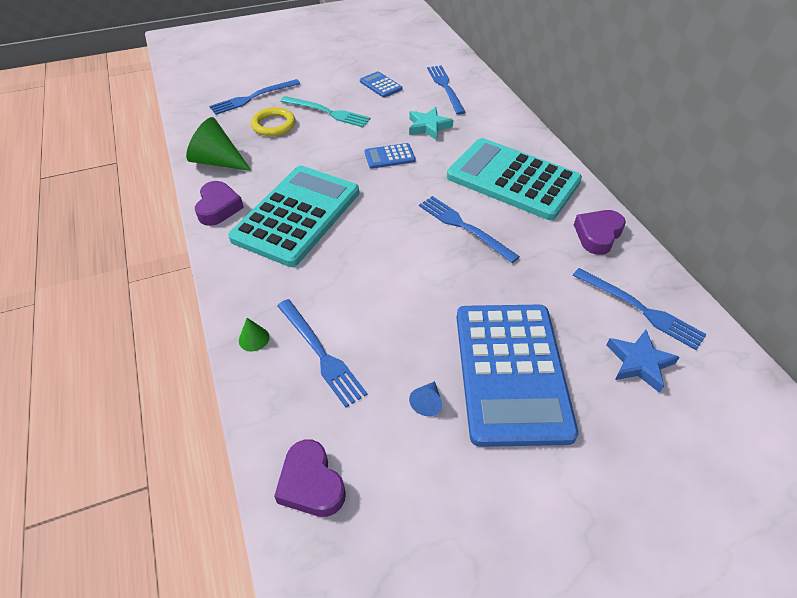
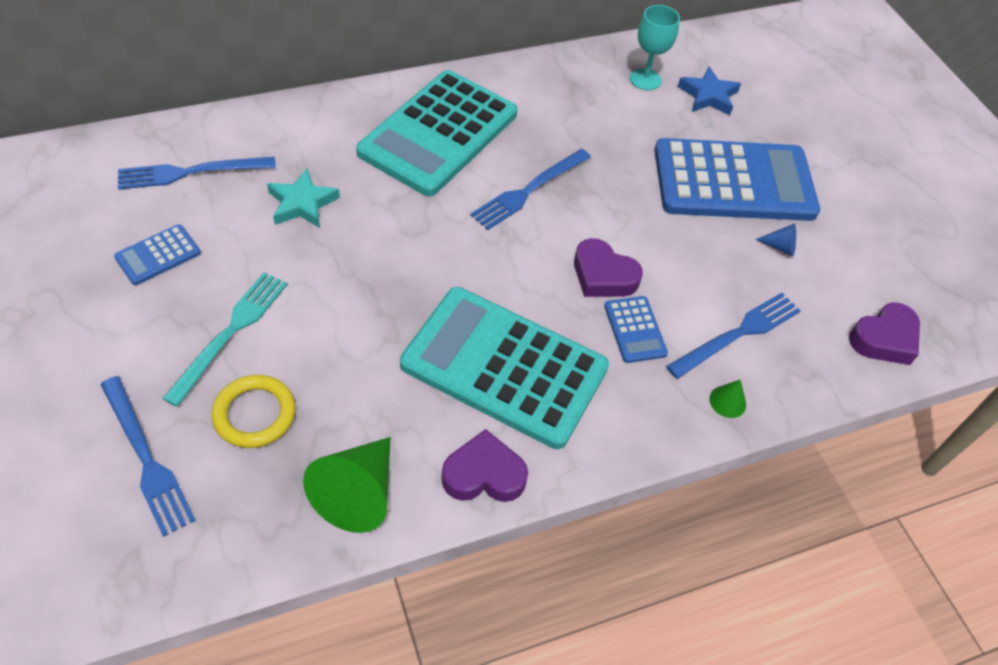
camera: 95 degrees left, 5 degrees up
(389, 156) = (373, 254): blue calculator -> blue calculator (635, 330)
(597, 235) = (541, 84): purple heart -> purple heart (603, 275)
(640, 309) = (645, 79): blue fork -> turquoise goblet

